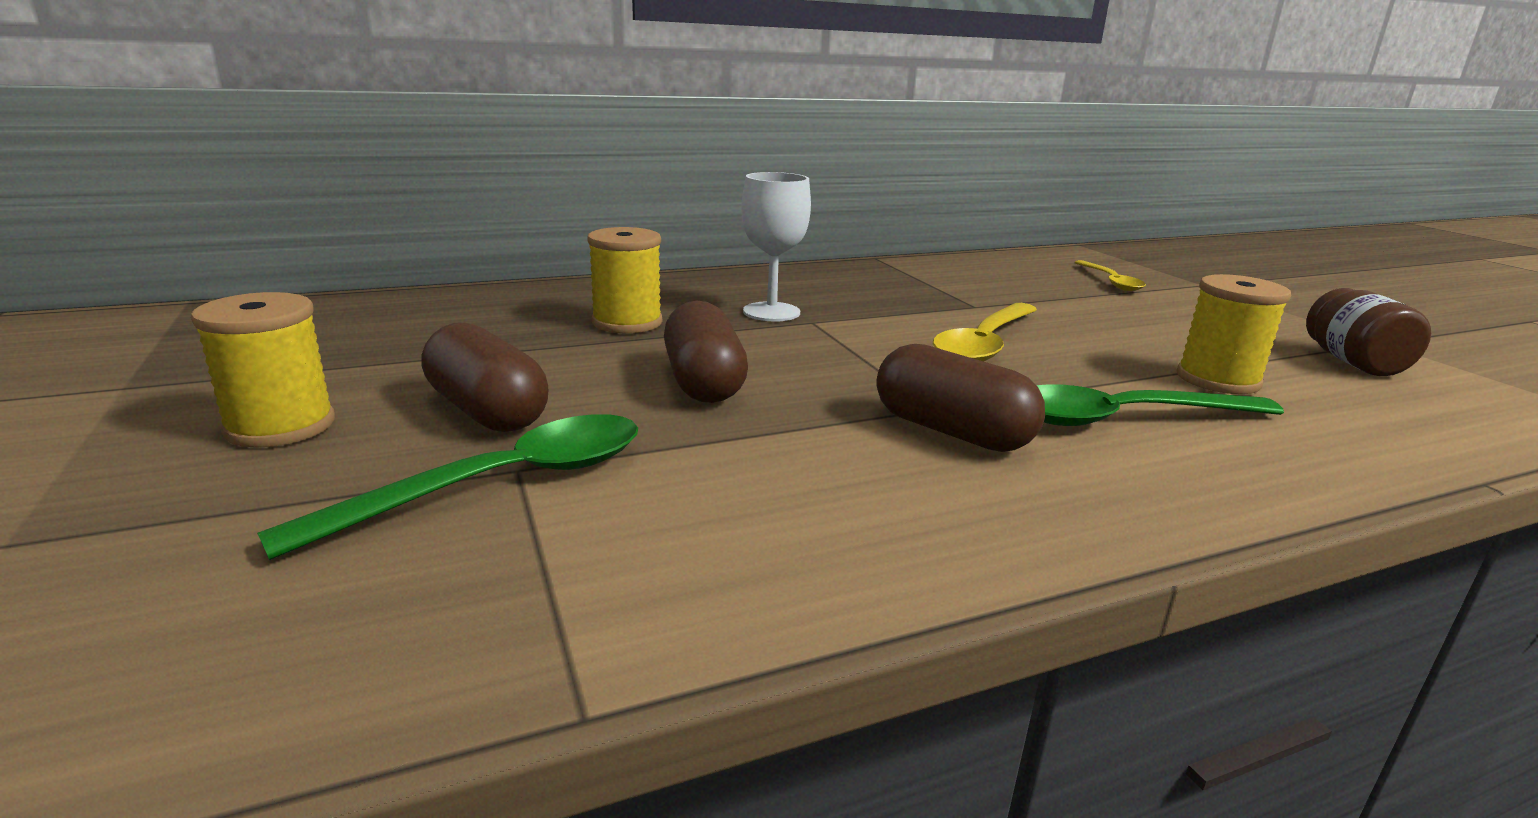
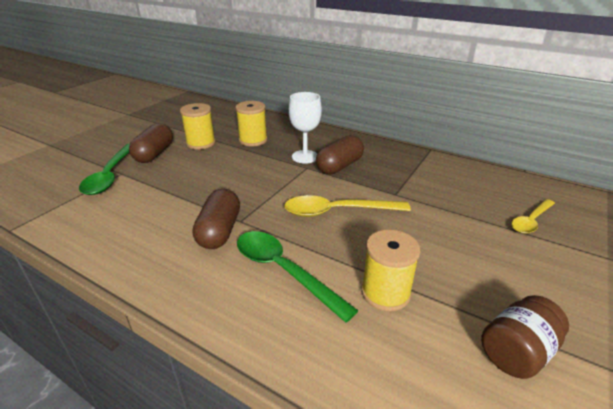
camera: 55 degrees right, 10 degrees up
(280, 426) = (121, 138): yellow spool -> yellow spool (201, 143)
(501, 485) = (110, 175): green spoon -> green spoon turned 75 degrees clockwise
(703, 382) = (213, 172): brown capsule -> brown capsule (339, 166)

